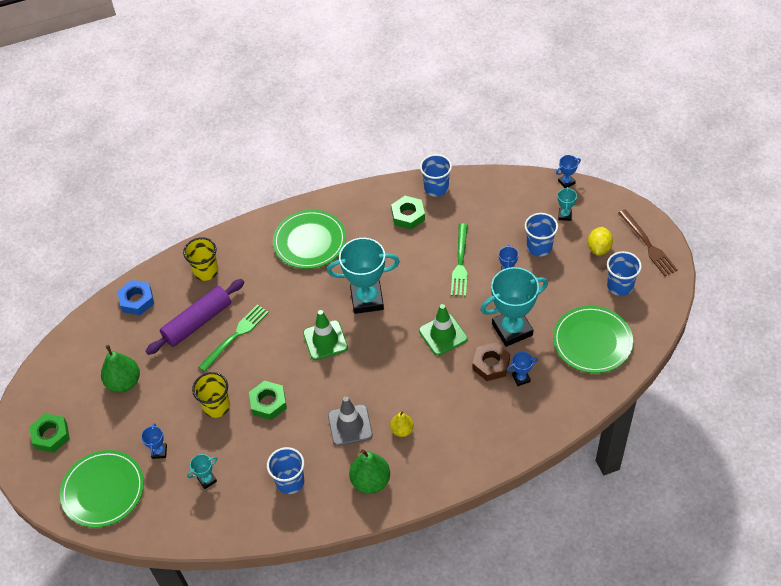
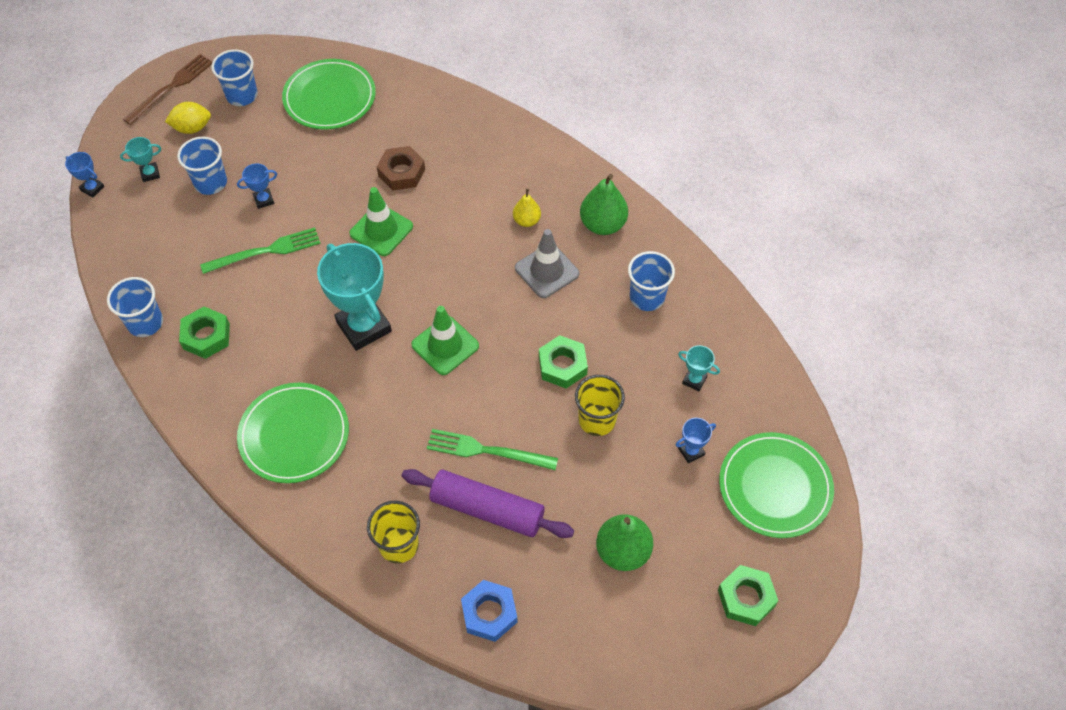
camera: 120 degrees left, 5 degrees up
(512, 329) = (345, 169): turquoise trophy -> none
(521, 378) = (407, 141): blue trophy -> none

